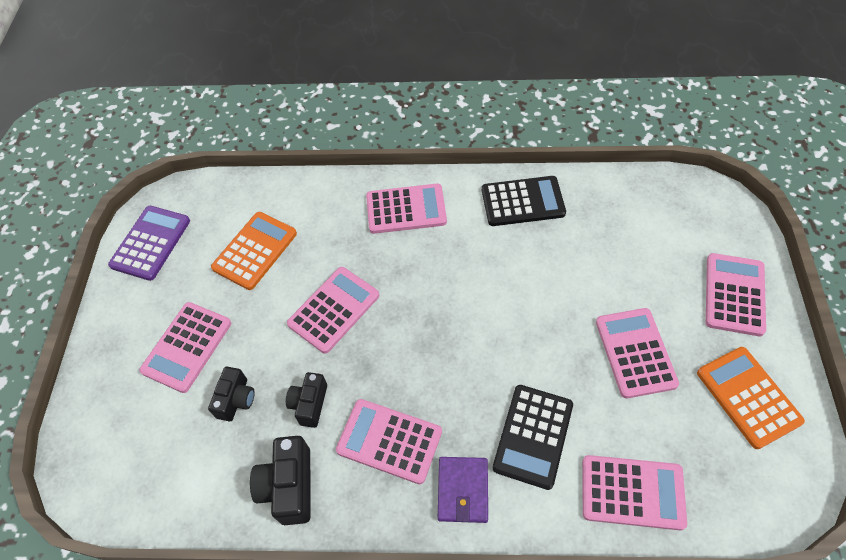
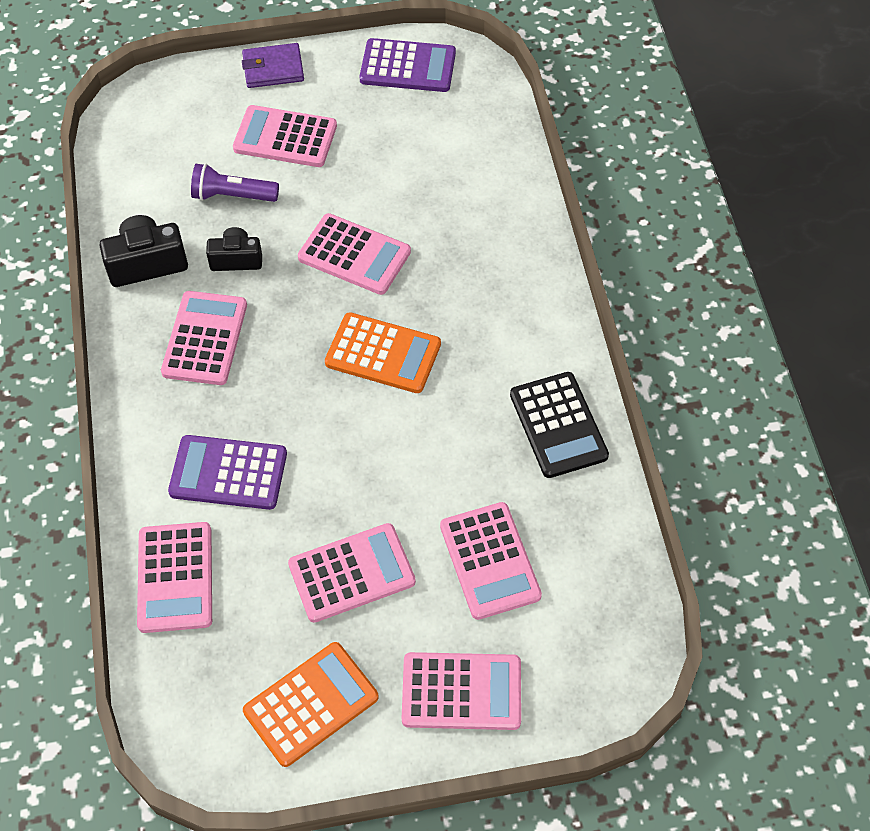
camera: 75 degrees right, 0 degrees up
(236, 399) = (232, 195): black camera -> purple flashlight
(255, 251) = (418, 162): orange calculator -> orange calculator (383, 354)
(406, 209) = (514, 297): pink calculator -> pink calculator (490, 561)
(462, 490) = (159, 414): purple wallet -> purple wallet (273, 69)
(533, 436) = (228, 473): black calculator -> purple calculator

